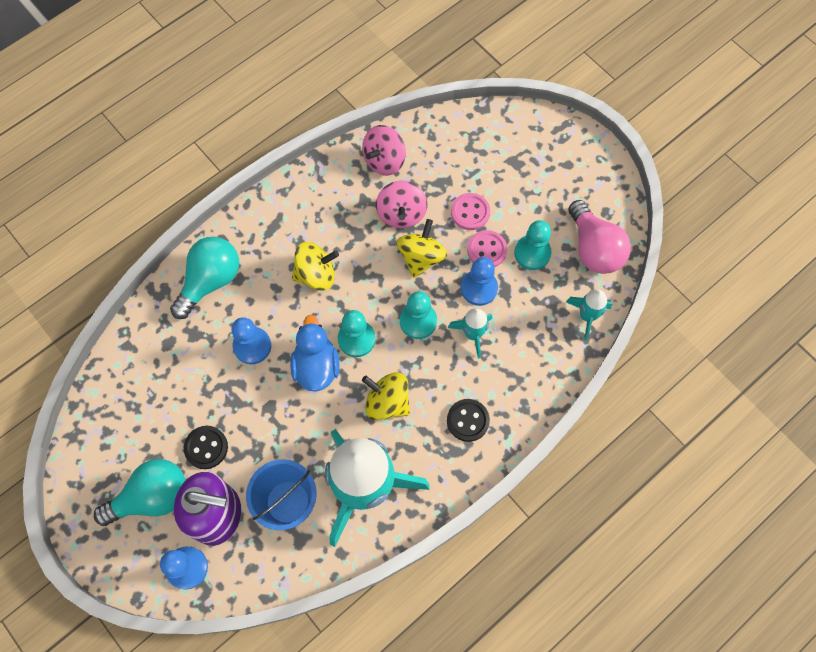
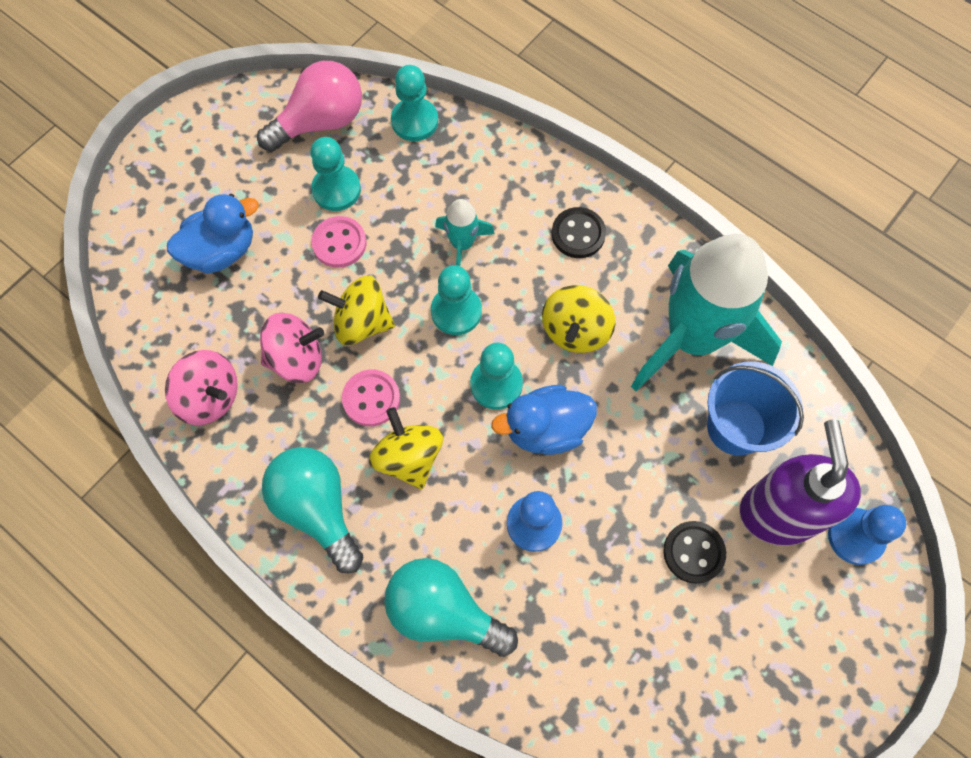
camera: 100 degrees left, 0 degrees up
(152, 497) = (780, 610): turquoise light bulb -> turquoise light bulb (317, 508)
(470, 212) = (284, 271): pink button -> pink button (371, 399)
(479, 288) = (396, 245): blue pawn -> none
(492, 174) = (221, 251): none -> blue duck
(587, 316) = (414, 121): turquoise rocket -> turquoise pawn

